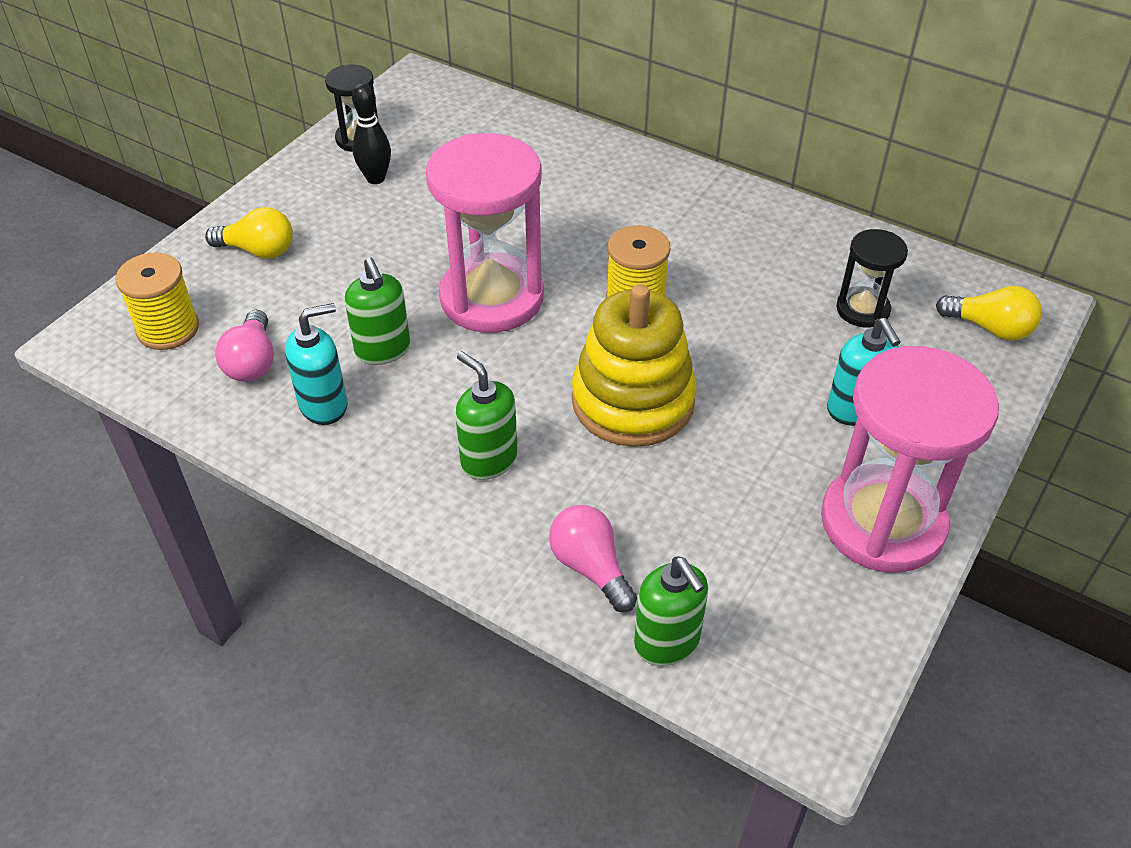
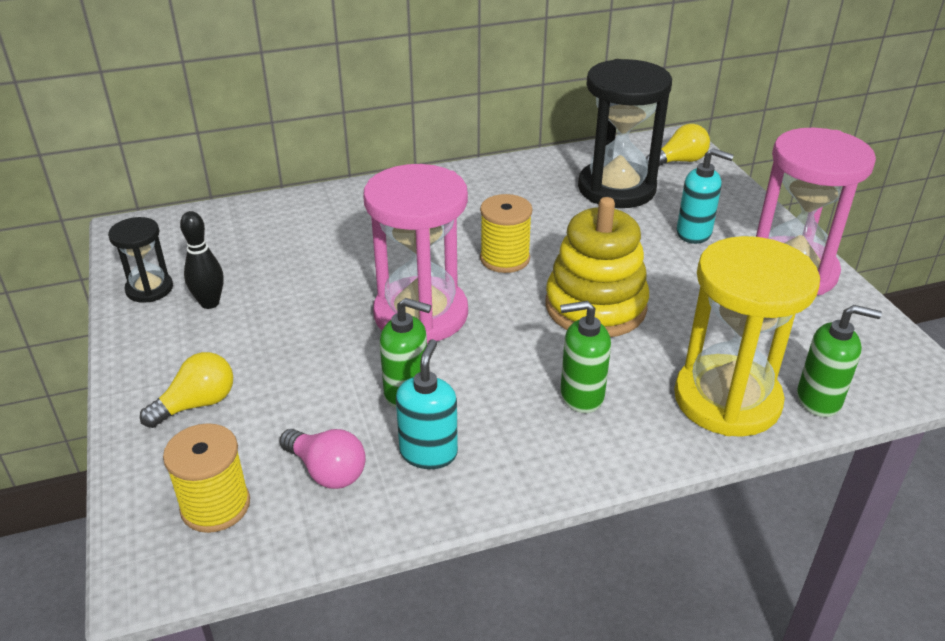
camera: 50 degrees left, 10 degrees down
(590, 567) = (727, 399): pink light bulb -> yellow hourglass
(862, 309) = (616, 188): black hourglass -> black hourglass, size x1.97

